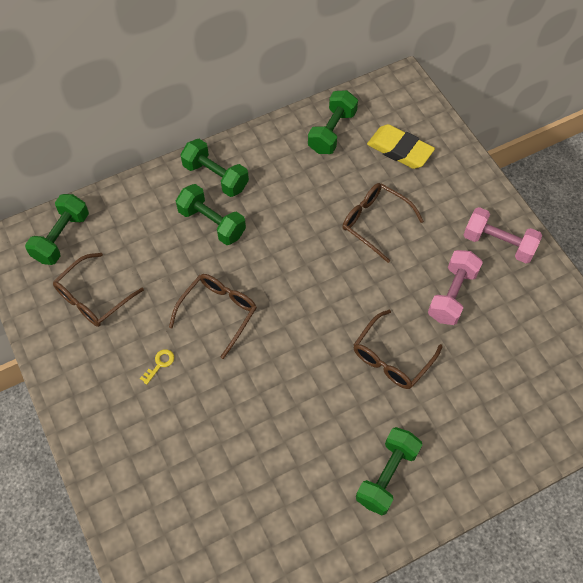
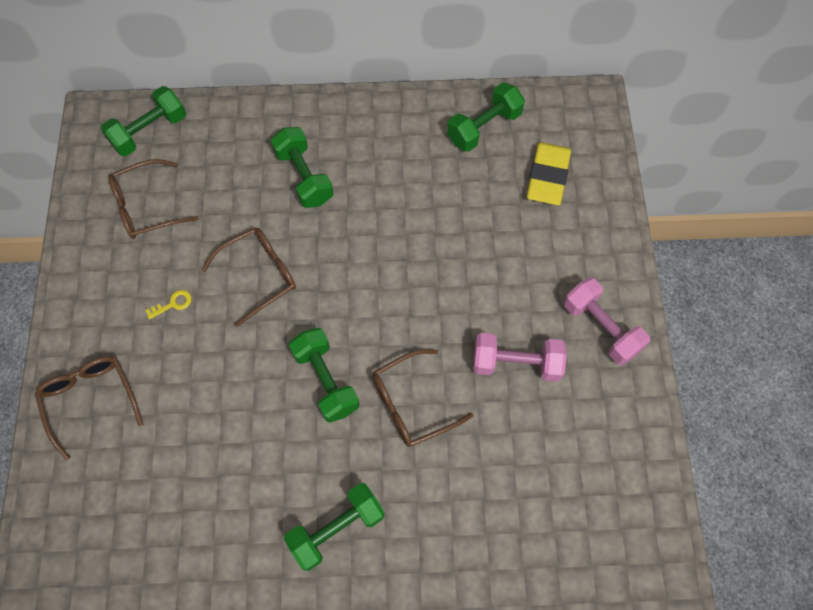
camera: 25 degrees right, 5 degrees up
(215, 177) = (334, 129): green dumbbell -> green dumbbell (325, 380)
(375, 222) = (475, 247): brown glasses -> brown glasses (90, 400)
(399, 150) = (547, 176): yellow eraser -> yellow eraser turned 45 degrees clockwise
(452, 295) = (516, 363): pink dumbbell -> pink dumbbell turned 45 degrees clockwise

